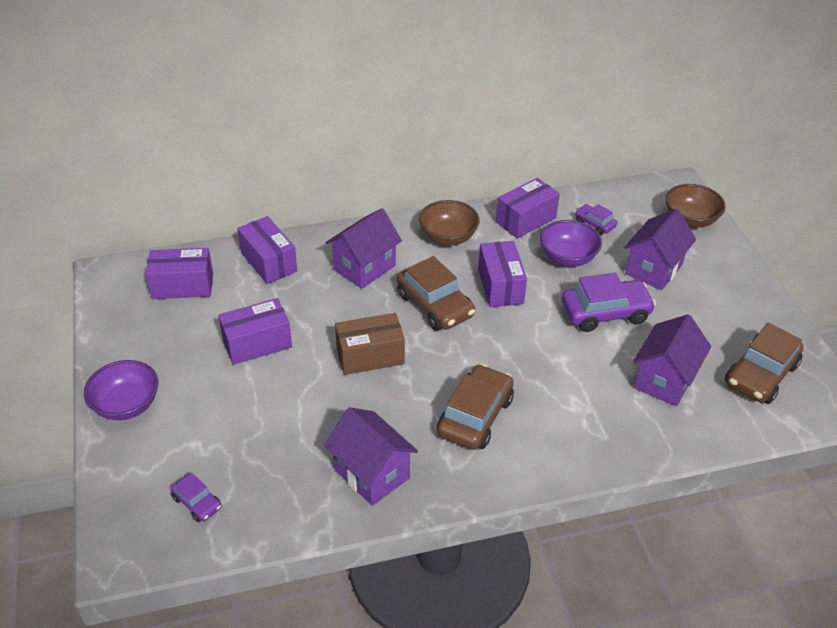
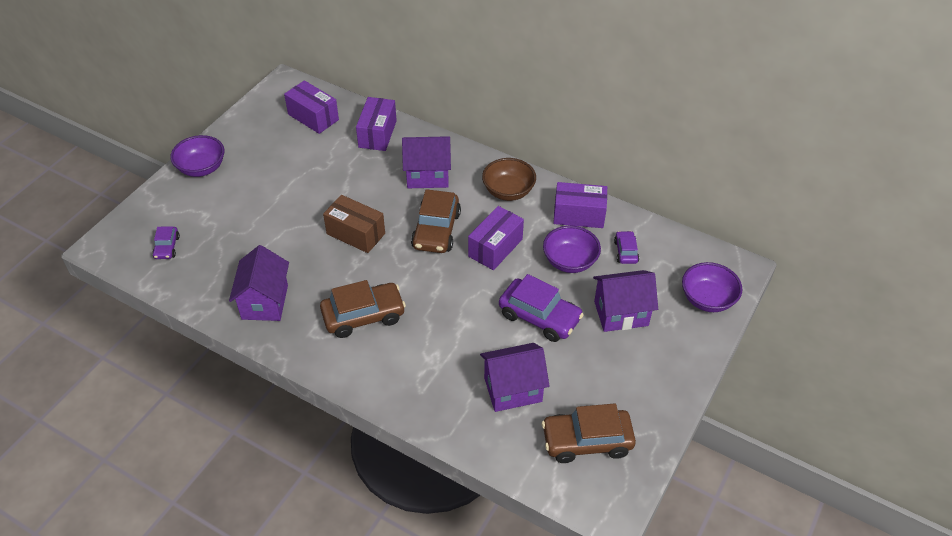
camera: 45 degrees right, 5 degrees up
(257, 343) = (306, 180): purple box -> none
(690, 219) = (707, 299): brown bowl -> purple bowl

